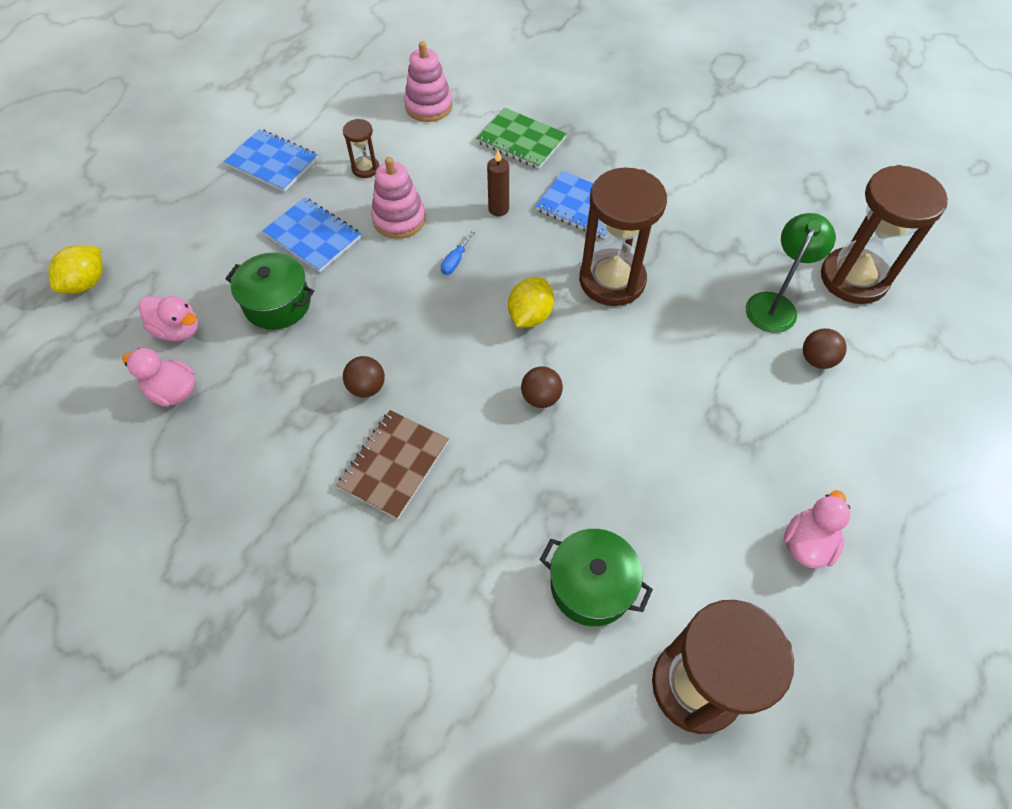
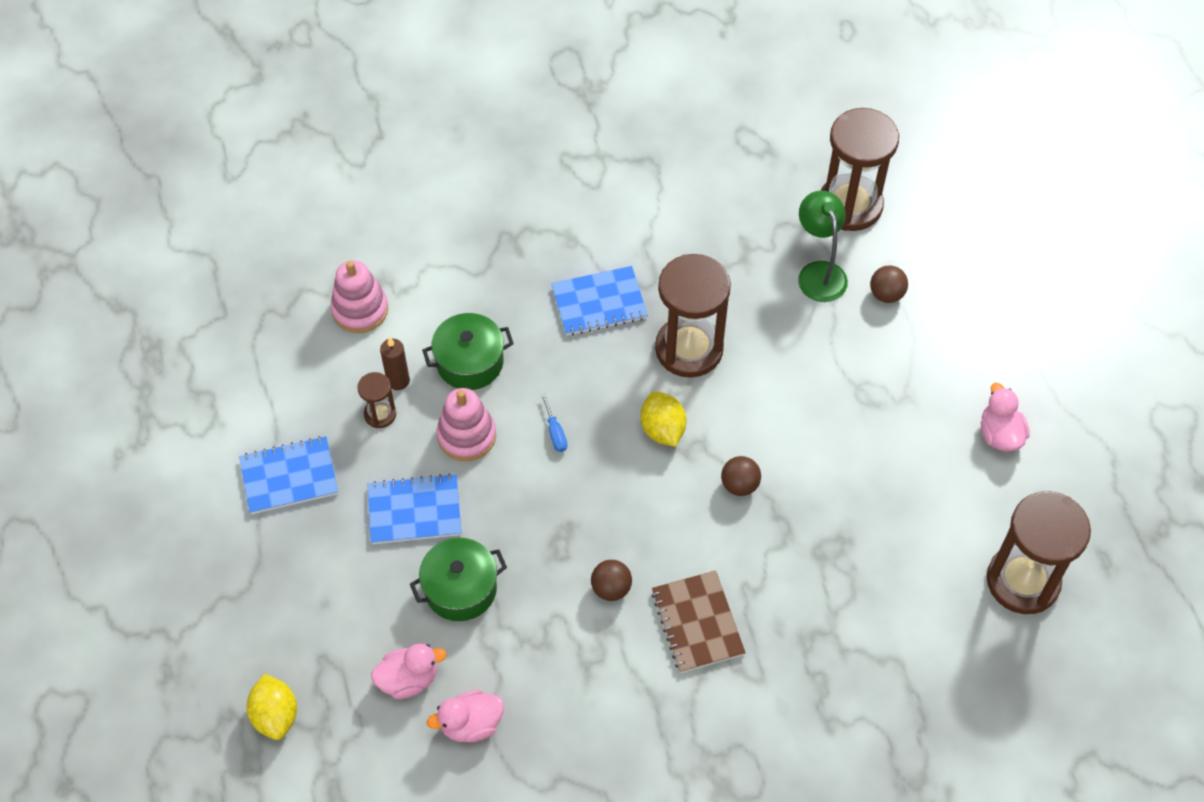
camera: 45 degrees left, 0 degrees up
(498, 209) = (536, 359): brown candle -> brown candle (398, 381)
(521, 140) = (480, 280): green notebook -> none
(591, 585) = (906, 580): green pot -> green pot (470, 362)

